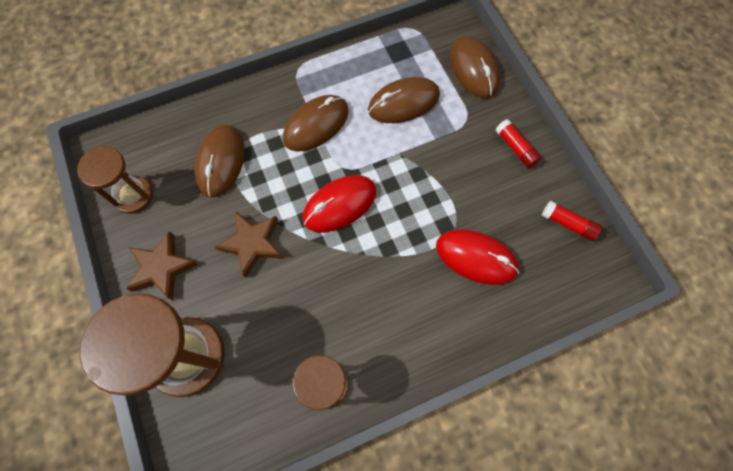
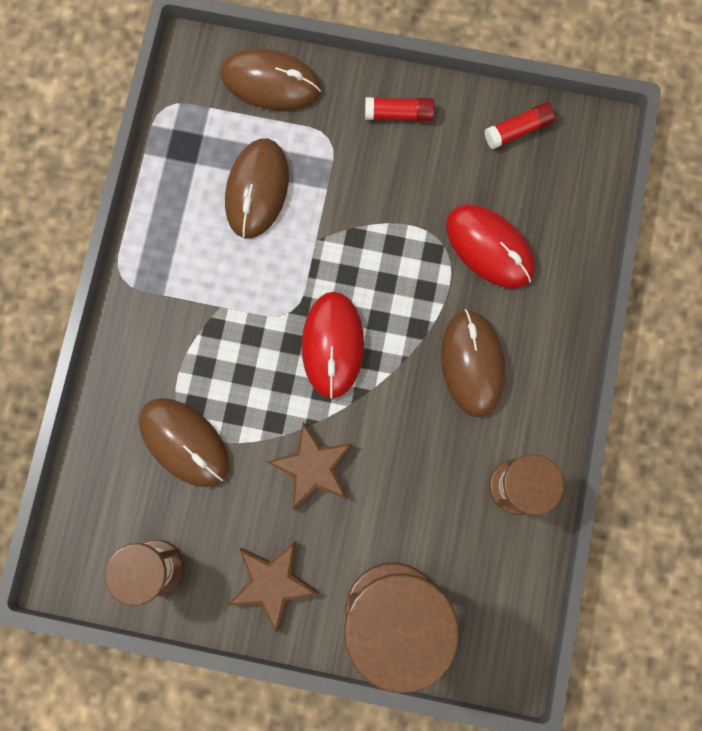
camera: 55 degrees left, 10 degrees up
(316, 125) = (214, 305): brown mouse -> brown mouse (472, 363)
(476, 257) = (489, 247): red mouse -> red mouse turned 75 degrees clockwise

